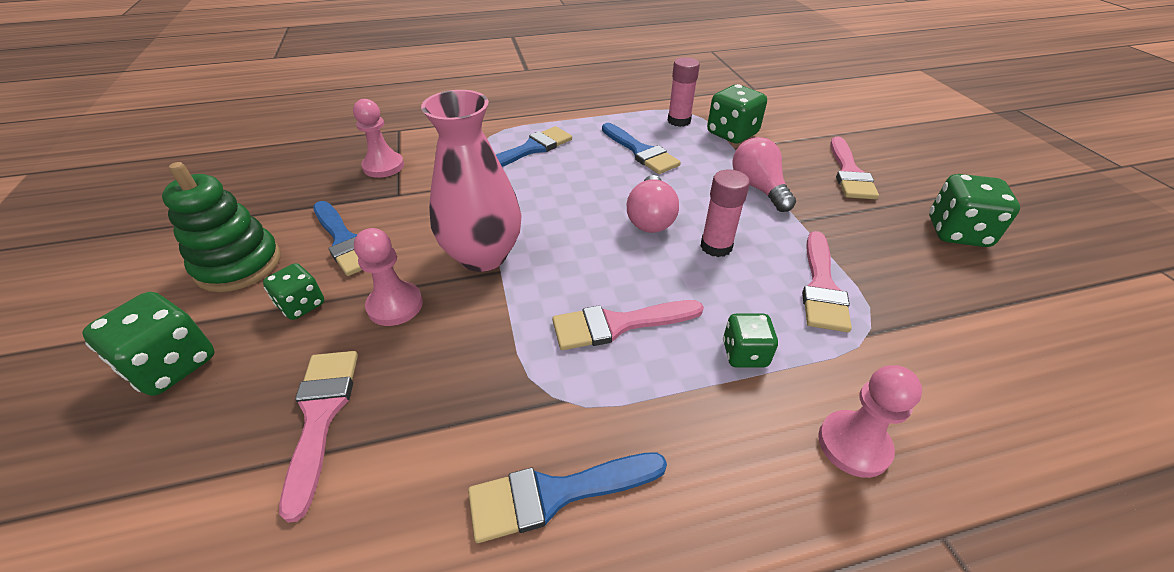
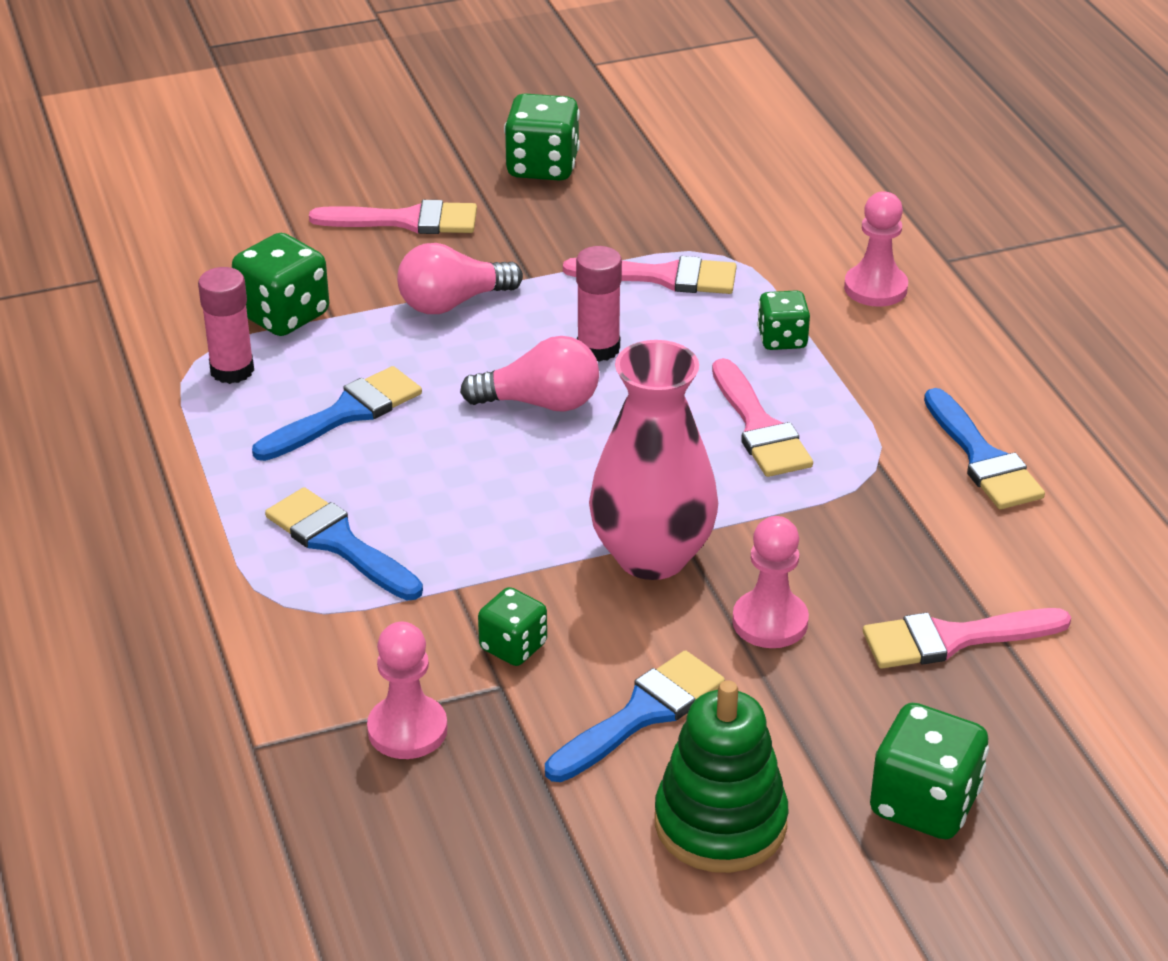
camera: 95 degrees left, 5 degrees down
(302, 305) = (790, 716): green dice -> green dice (513, 647)

